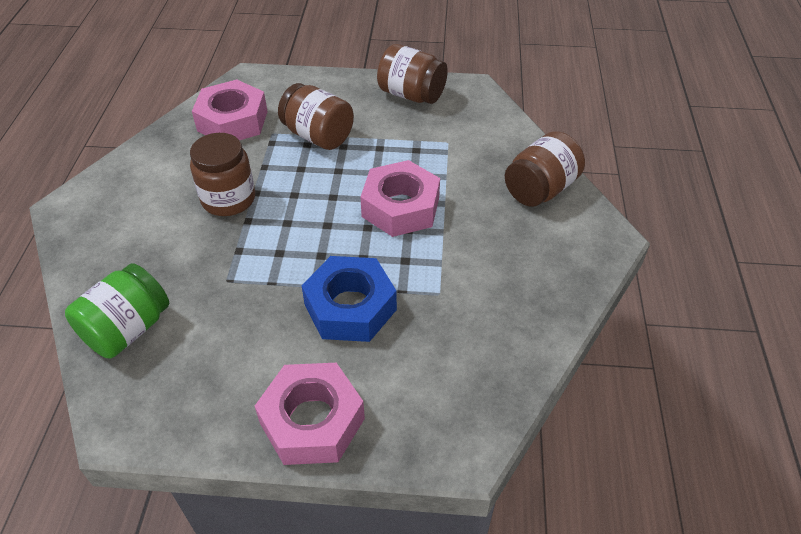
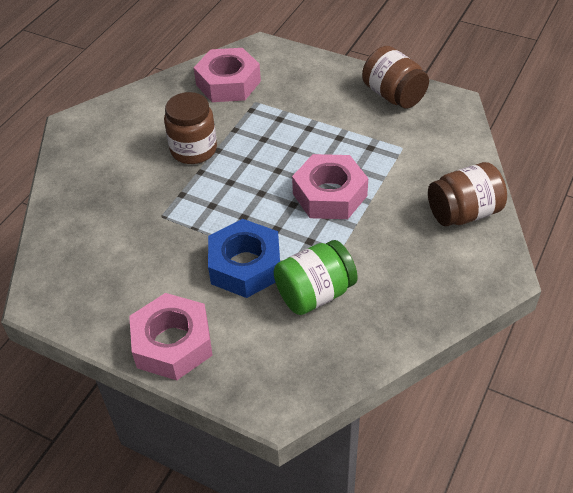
camera: 25 degrees right, 0 degrees up
(127, 329) = (74, 232): green jar -> green jar (315, 293)
(318, 136) = (292, 113): brown jar -> none

